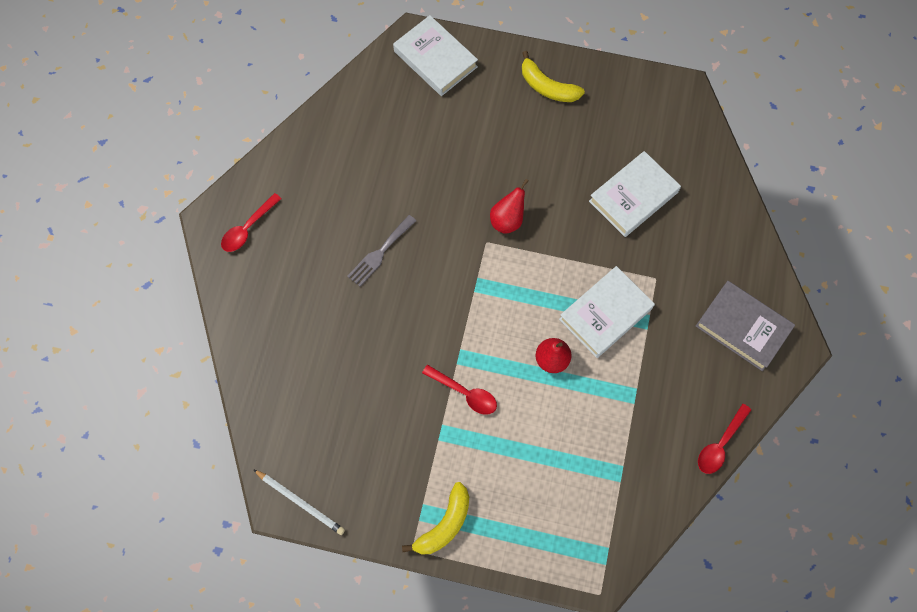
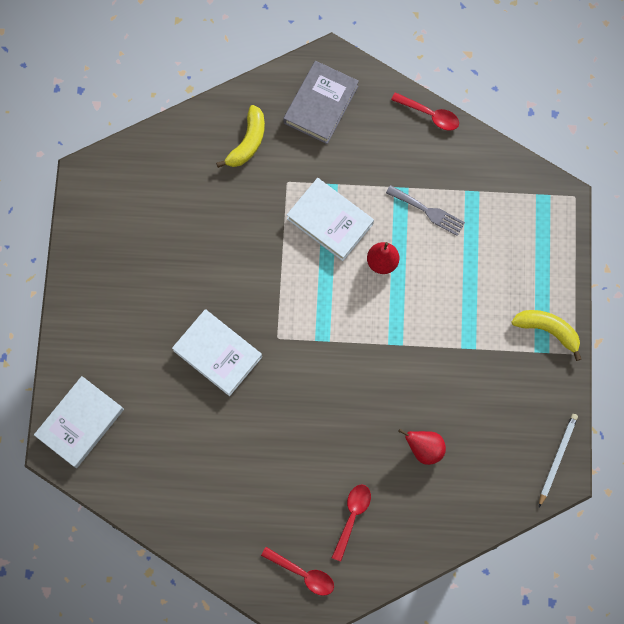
camera: 100 degrees left, 5 degrees up
(380, 253) = (306, 436): grey fork -> grey fork (428, 211)
(465, 393) = (428, 333): red spoon -> red spoon (352, 517)
(507, 220) = (251, 322): red pear -> red pear (424, 448)
(547, 87) = (98, 305): yellow banana -> yellow banana (248, 142)
(633, 197) = (207, 210): white book -> white book (217, 354)

